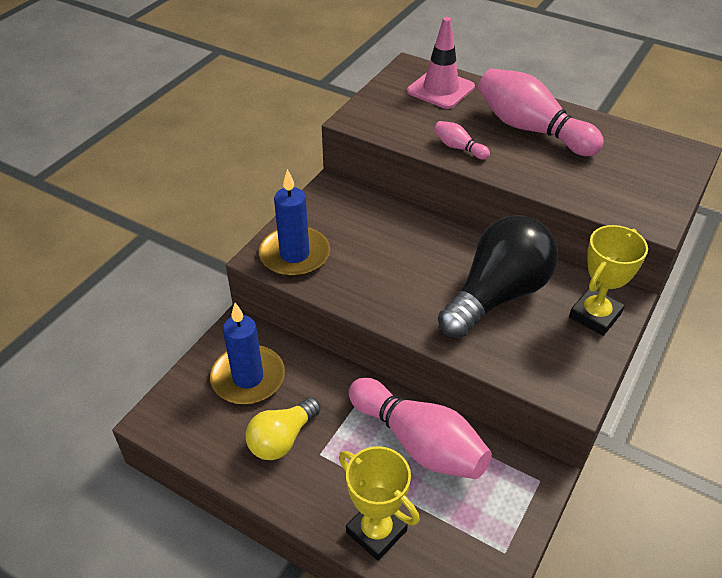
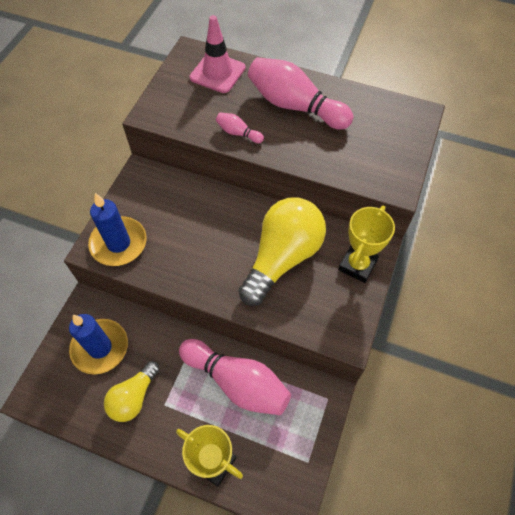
camera: 10 degrees left, 15 degrees up
(497, 295) = (282, 257): black light bulb -> yellow light bulb

